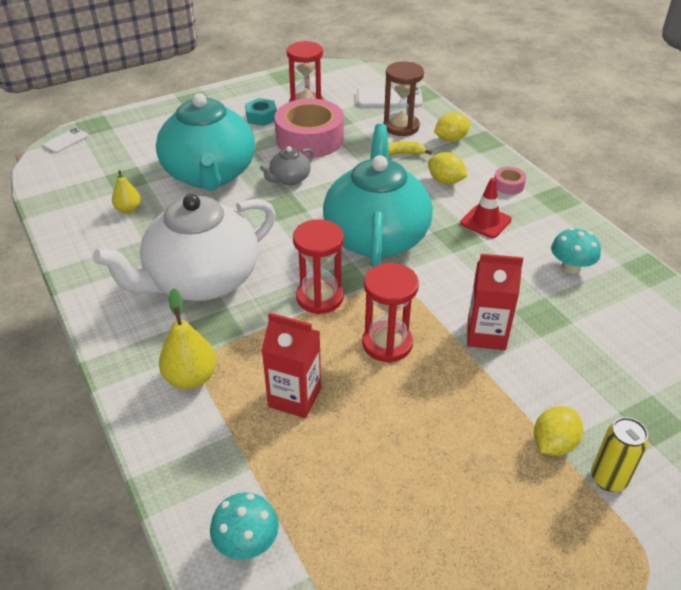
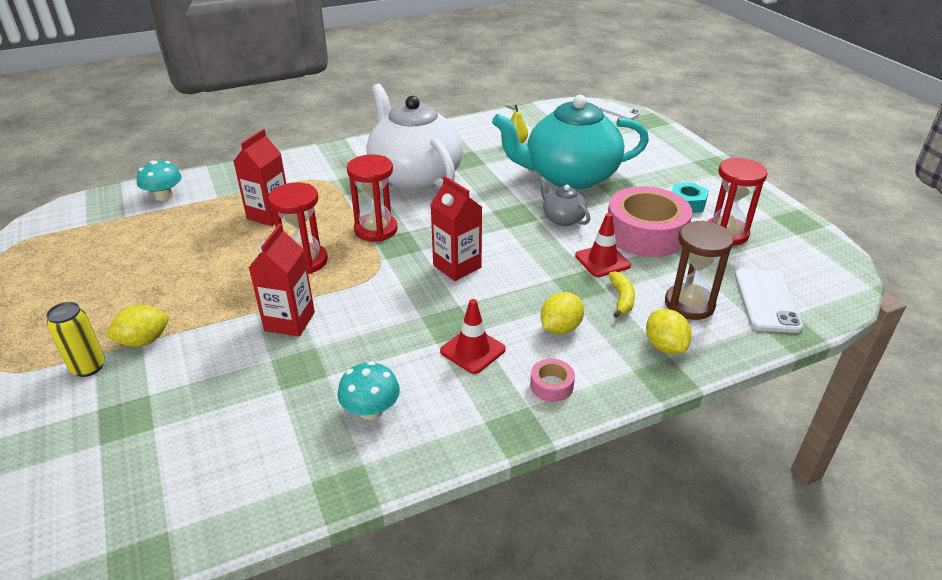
camera: 95 degrees right, 5 degrees down
(191, 378) = (310, 175): yellow pear -> none
(353, 160) = (602, 261): none -> red traffic cone
(376, 236) = (457, 266): turquoise teapot -> red carton
(553, 444) = (144, 341): yellow lemon -> yellow lemon turned 75 degrees counterclockwise

